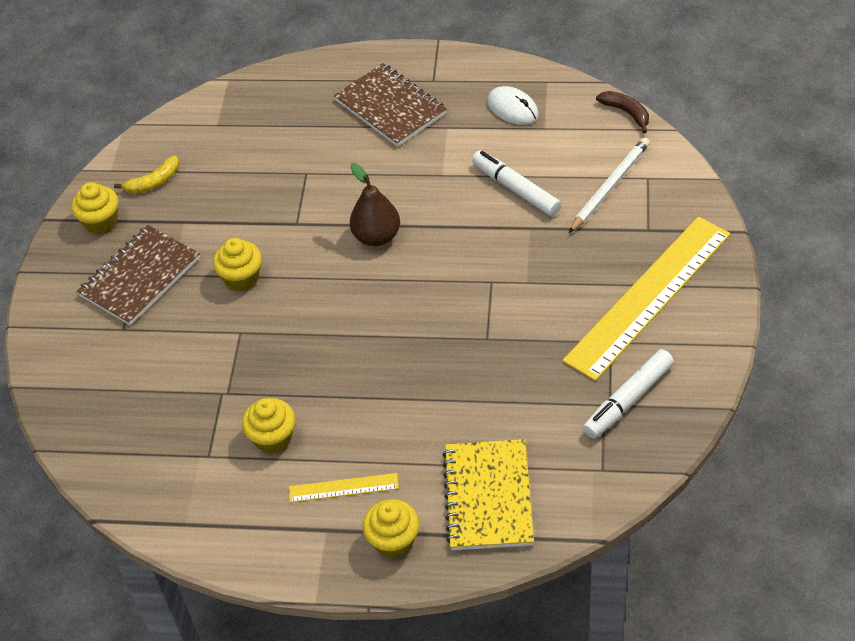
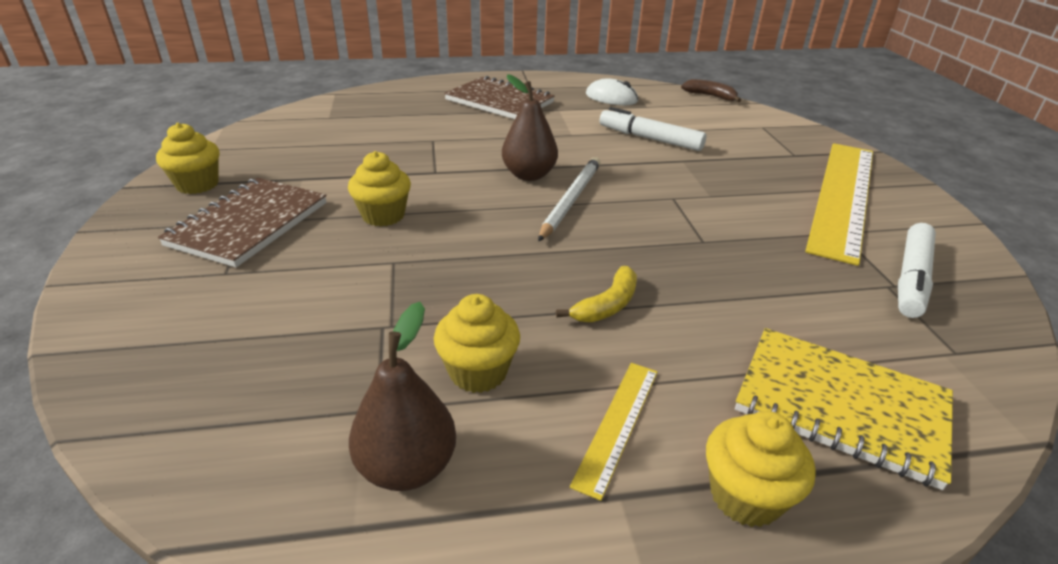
camera: 20 degrees left, 15 degrees down
(154, 182) = (263, 154): yellow banana -> yellow banana (607, 305)
(217, 495) = (407, 467): none -> brown pear
(343, 487) = (617, 424): yellow ruler -> yellow ruler turned 45 degrees counterclockwise
(488, 497) = (840, 406): yellow notebook -> yellow notebook turned 45 degrees counterclockwise
(610, 186) = (735, 133): white pencil -> white pencil (570, 200)

